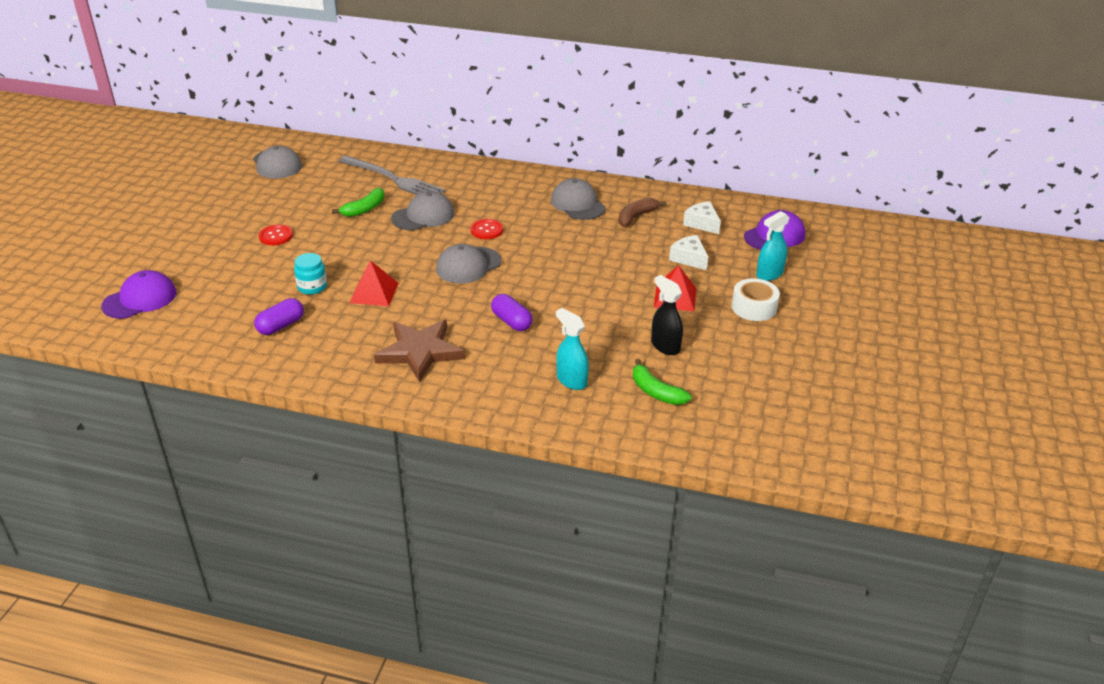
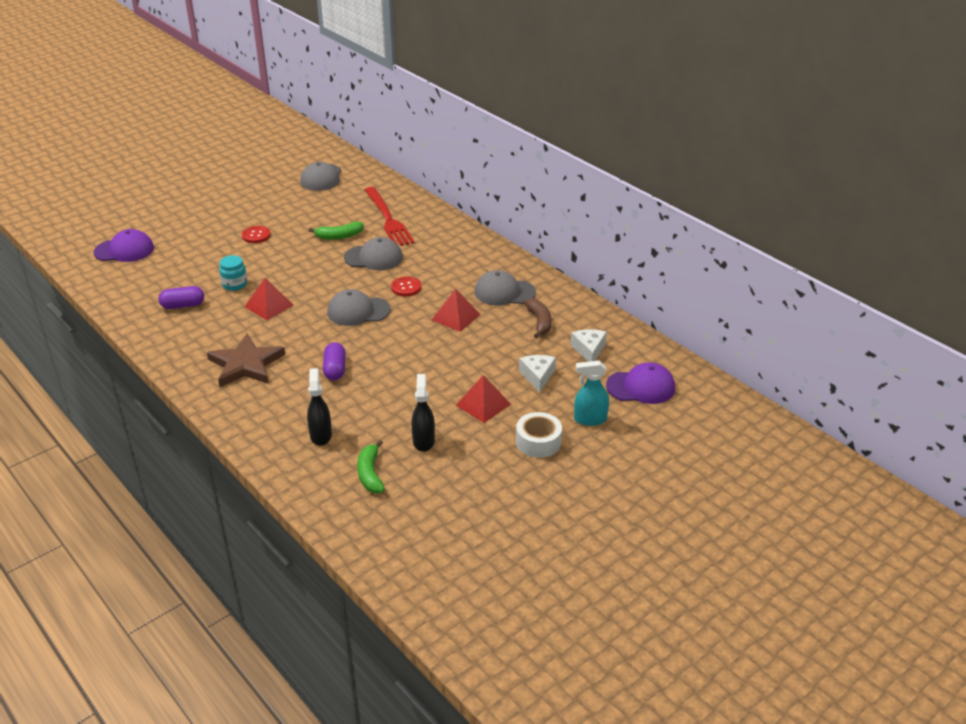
camera: 35 degrees right, 0 degrees up
(393, 179) = (388, 219): grey fork -> red fork
(562, 238) = (455, 317): none -> red pyramid
(571, 380) = (321, 435): turquoise spray bottle -> black spray bottle
(577, 204) = (504, 292): grey cap -> grey cap turned 90 degrees counterclockwise
(636, 217) = (539, 322): brown banana -> brown banana turned 90 degrees clockwise

